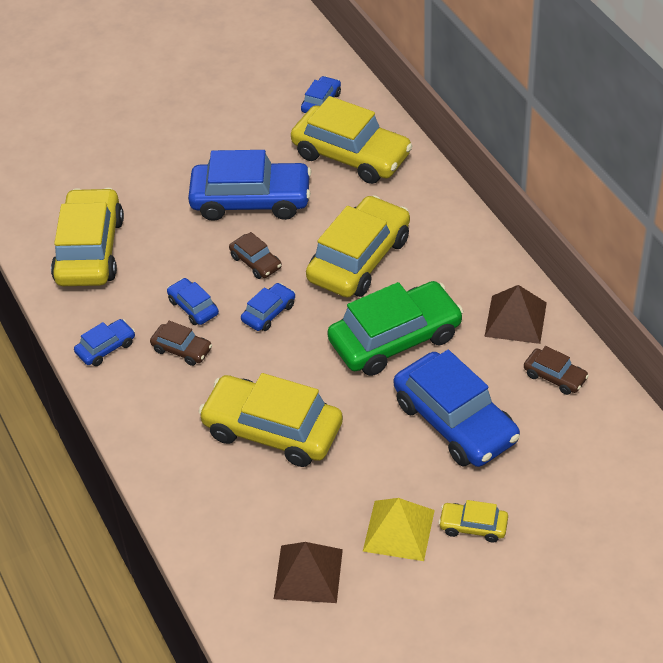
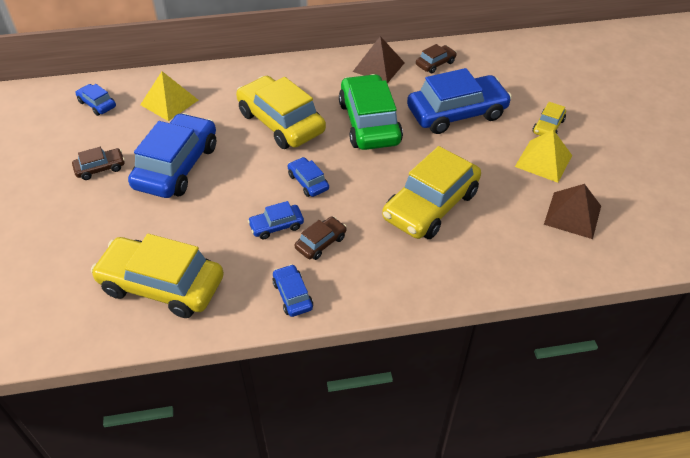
camera: 75 degrees left, 0 degrees up
(256, 262) = (248, 178): brown car -> brown car (100, 168)
(351, 155) = (169, 102): yellow car -> yellow pyramid

